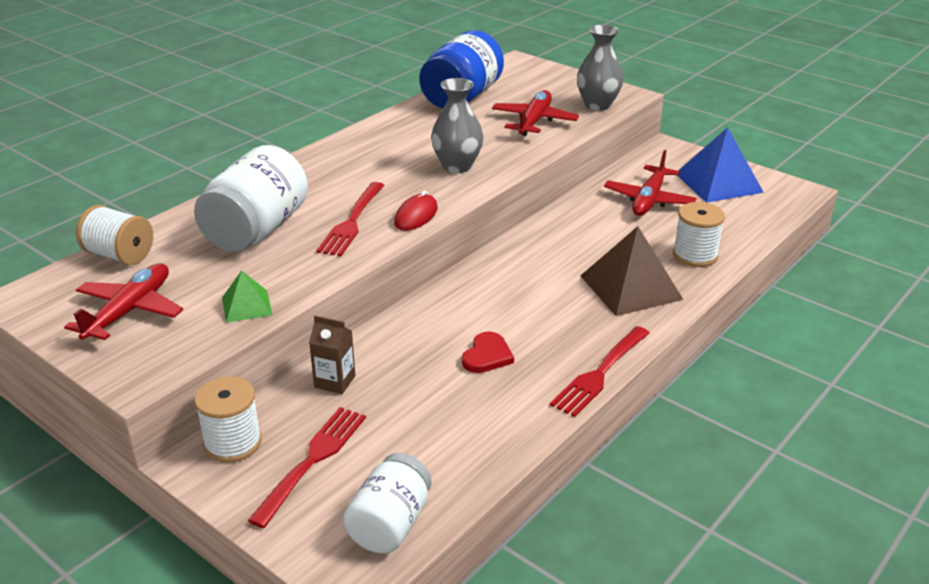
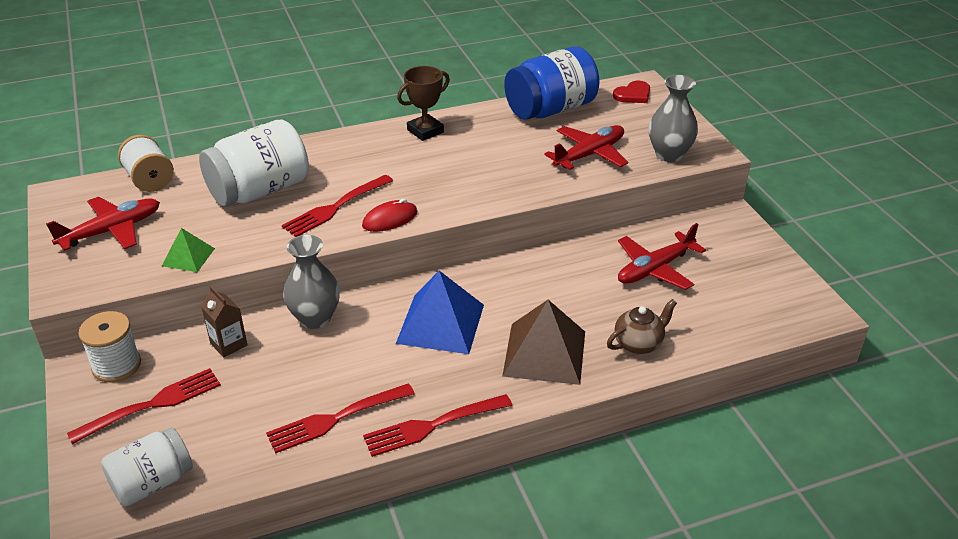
camera: 30 degrees right, 5 degrees up
(366, 141) = (425, 131): none -> brown trophy
(457, 166) = (473, 181): grey vase -> grey vase (315, 318)
(487, 355) = (360, 369): red heart -> red heart (633, 95)
(509, 400) = (337, 418): none -> red fork
(695, 255) = (638, 343): white spool -> brown teapot
(718, 182) = (745, 274): blue pyramid -> blue pyramid (440, 324)

